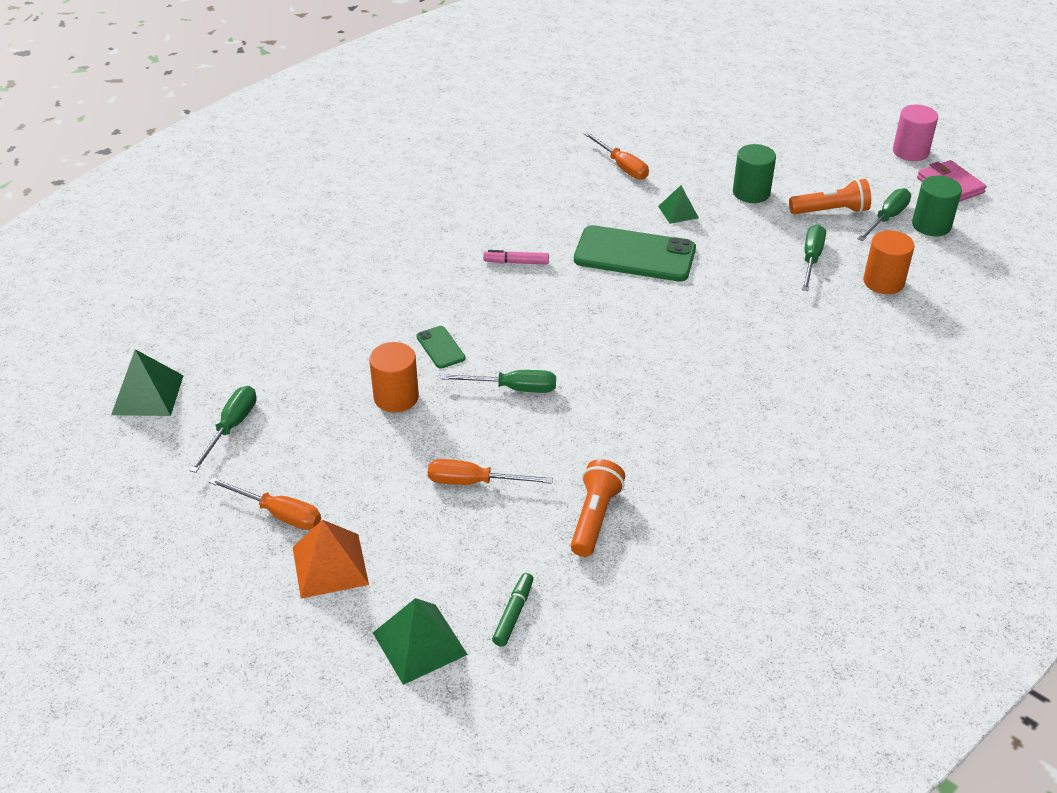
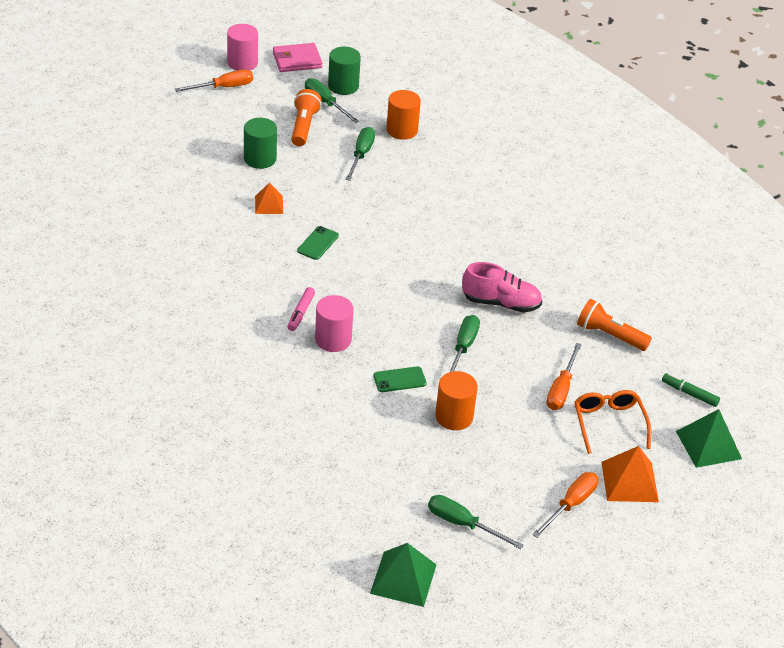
camera: 80 degrees left, 0 degrees up
(427, 534) = (609, 423): none -> orange glasses
(484, 291) = (333, 339): none -> pink cylinder
(607, 409) = (501, 303): none -> pink shoe
(621, 166) = (185, 219): orange screwdriver -> orange screwdriver (223, 87)
(634, 254) = (318, 243): green phone -> green phone, size x0.46
(678, 212) = (269, 205): green pyramid -> orange pyramid
(811, 259) = (361, 155): green screwdriver -> green screwdriver turned 75 degrees clockwise

